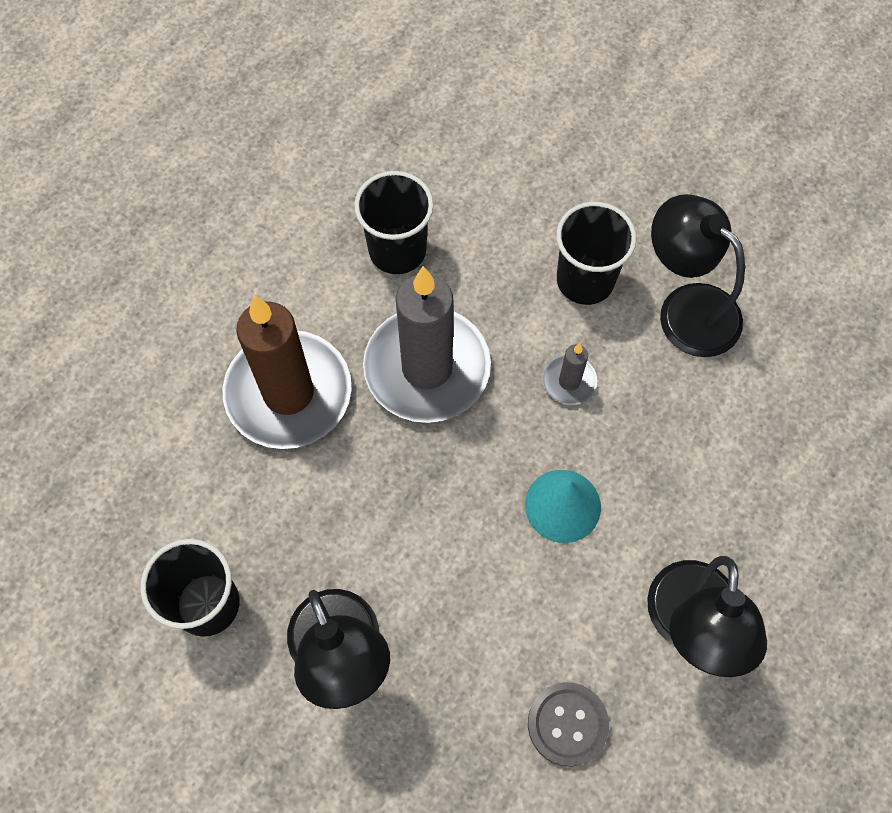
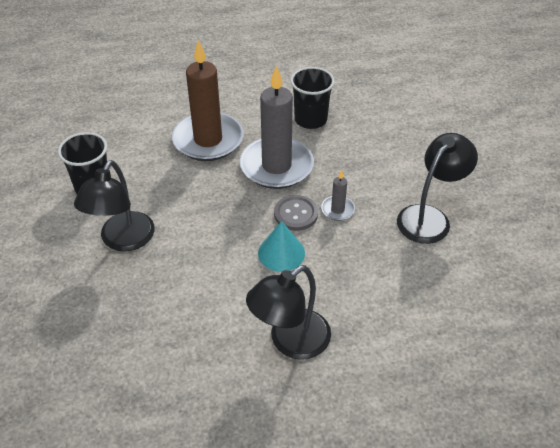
camera: 40 degrees right, 20 degrees down
(567, 724) = (187, 336): grey button -> grey button (295, 214)
(585, 280) = (388, 178): black cup -> none
(686, 308) = (429, 217): black lamp -> black lamp turned 45 degrees clockwise

